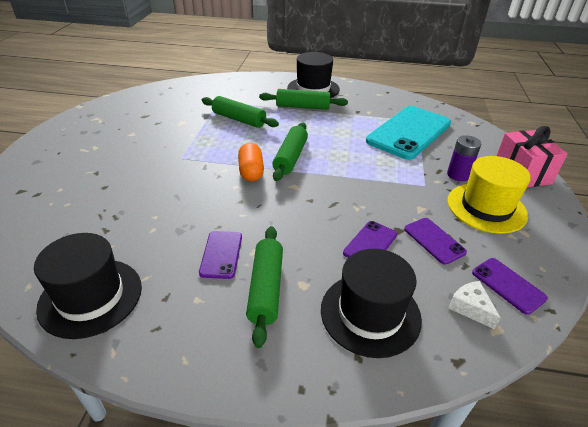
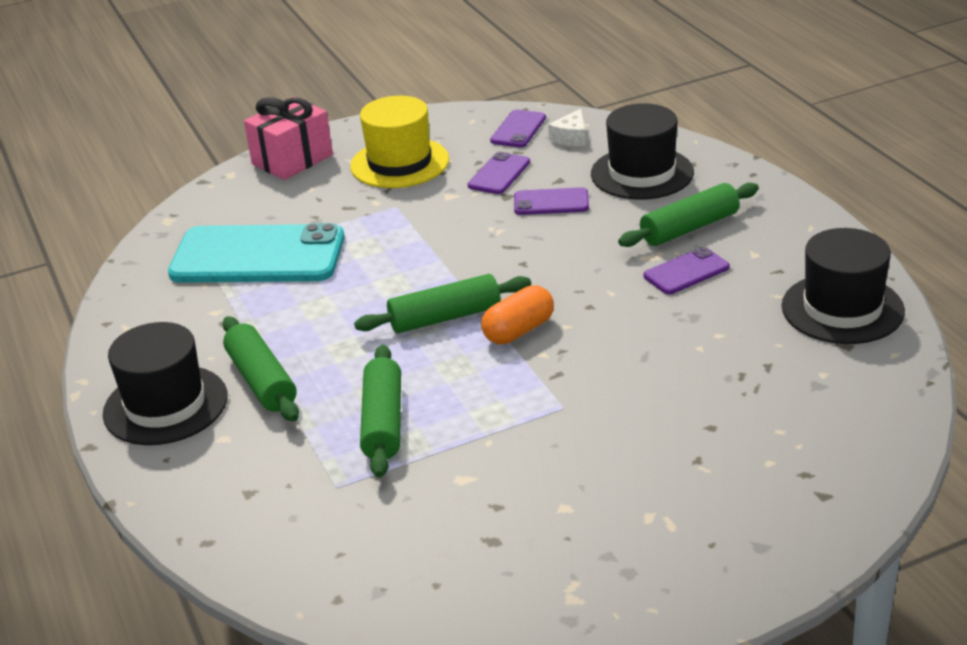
camera: 120 degrees left, 5 degrees down
(458, 175) = (344, 193): purple battery -> none

